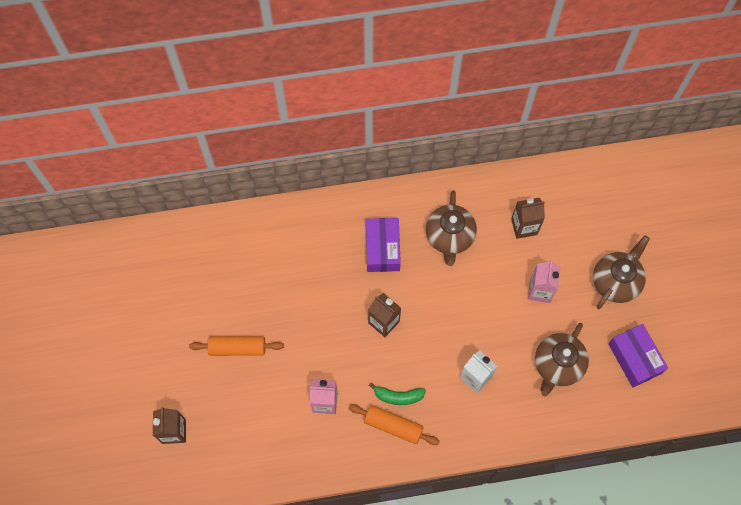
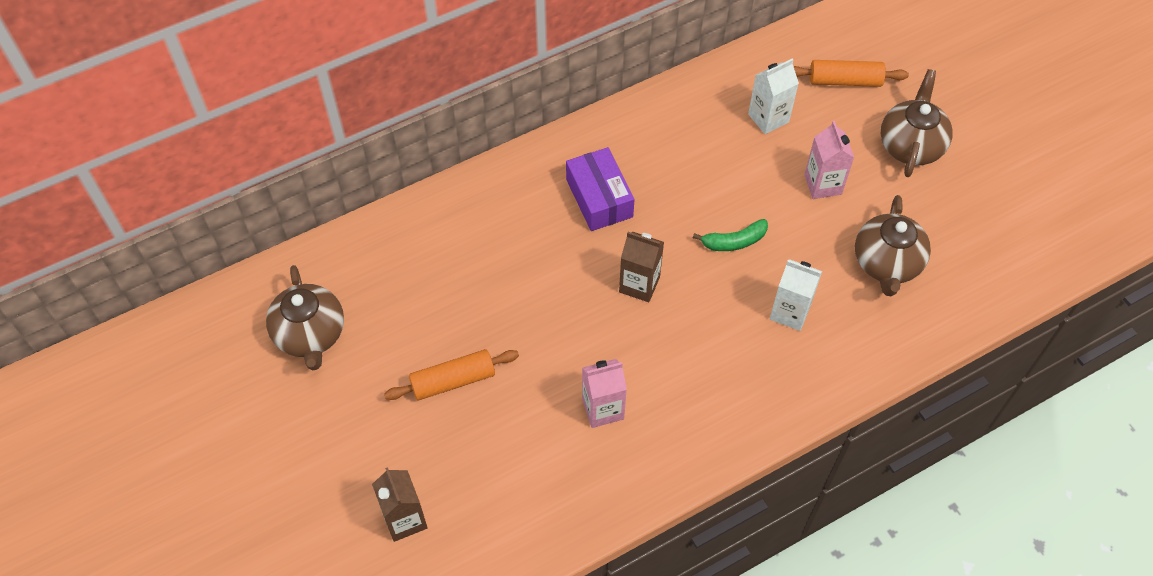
camera: 20 degrees left, 10 degrees down
(393, 426) = (709, 408): orange rolling pin -> orange rolling pin (845, 81)
(398, 396) = (698, 369): green banana -> green banana (734, 241)
(449, 237) = (680, 158): brown teapot -> brown teapot (310, 335)
(524, 226) = (768, 118): brown carton -> white carton
(634, 358) = (977, 225): purple box -> none

